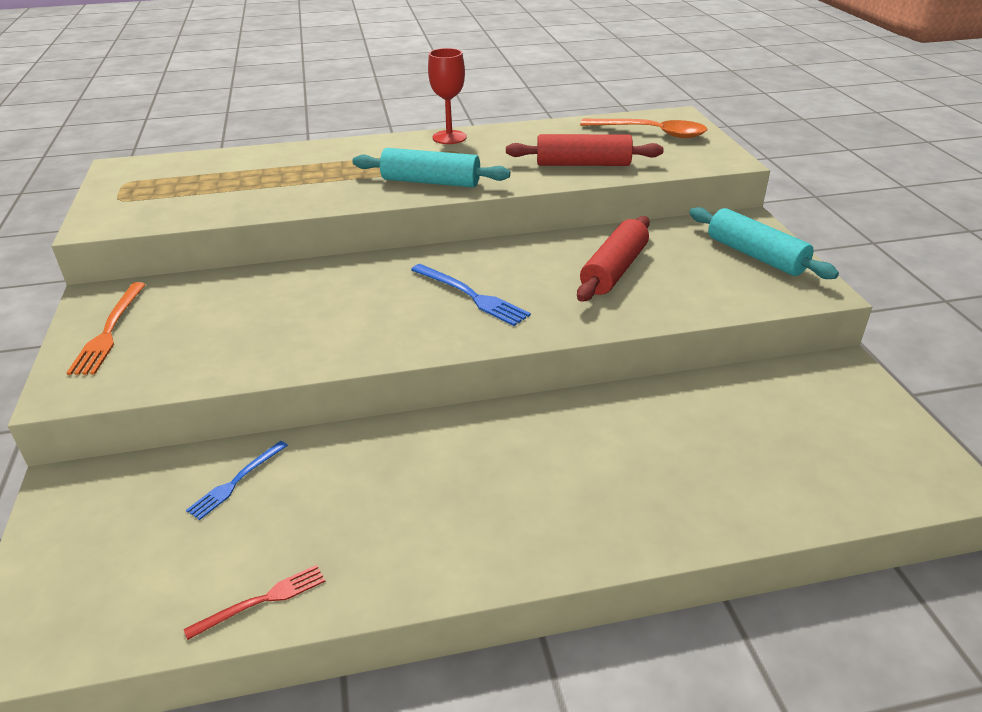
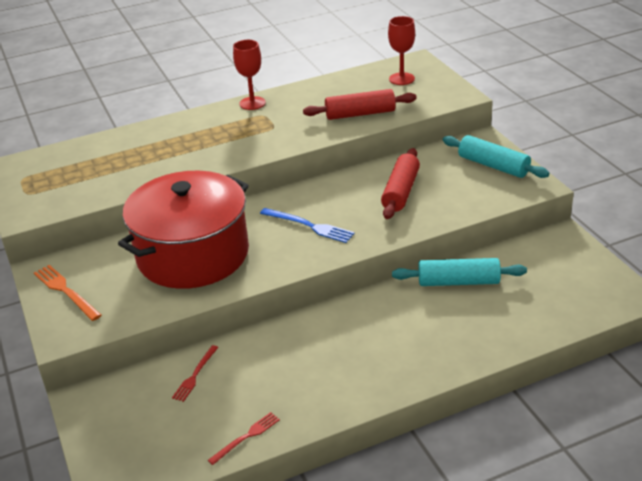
camera: 10 degrees left, 0 degrees up
(110, 330) = (66, 291): orange fork -> orange fork turned 150 degrees clockwise
(237, 481) = (195, 375): blue fork -> red fork
(299, 309) = (193, 254): none -> red pot
(431, 182) = (255, 144): turquoise rolling pin -> turquoise rolling pin (458, 282)
(651, 133) = (401, 79): orange spoon -> red goblet

